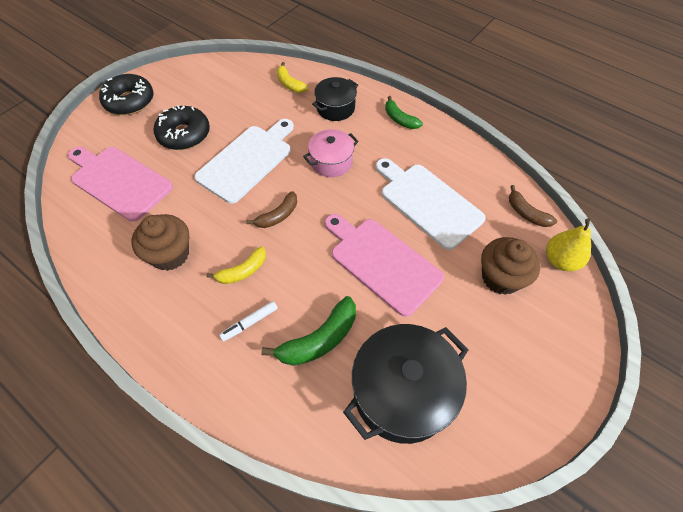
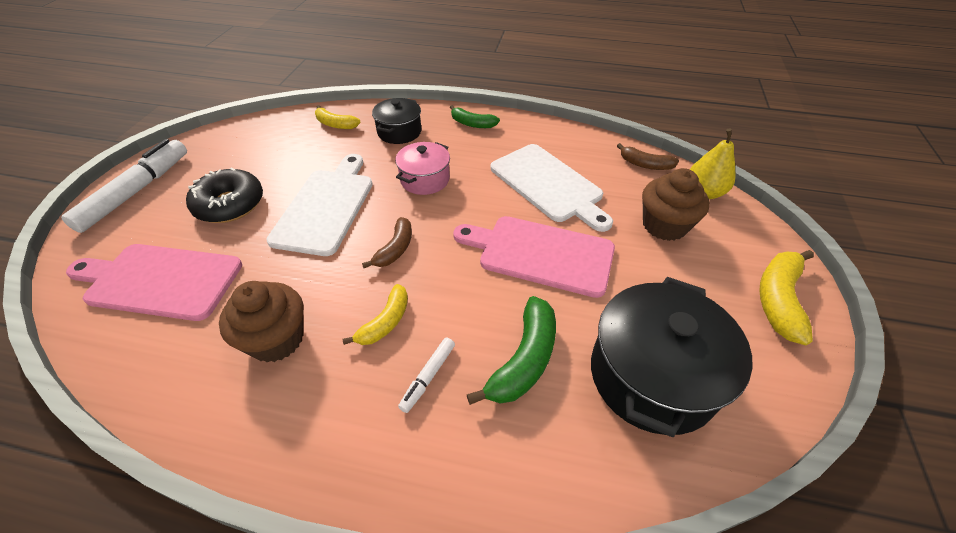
camera: 25 degrees left, 10 degrees down
(129, 101) = (136, 191): black donut -> white marker
(427, 202) = (549, 185): white cutting board -> white cutting board turned 150 degrees counterclockwise
(550, 381) = (778, 300): none -> yellow banana

